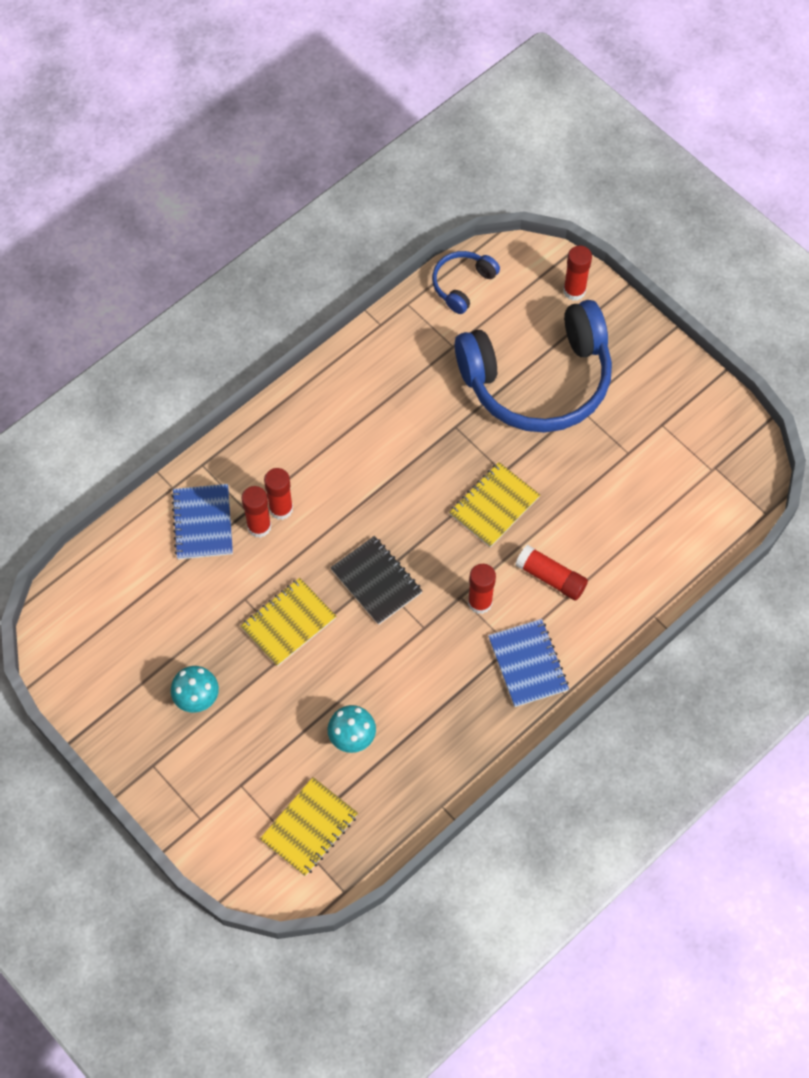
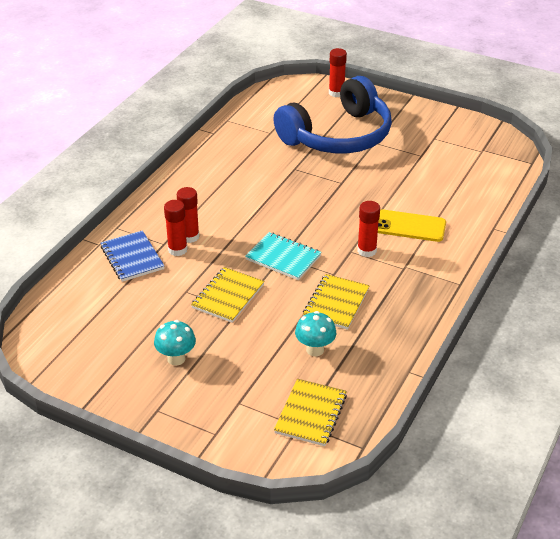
camera: 20 degrees left, 25 degrees down
(376, 581) = (283, 258): black notebook -> turquoise notebook
(462, 284) = (260, 104): blue headphones -> none
(494, 506) = (346, 200): yellow notebook -> yellow notebook (336, 303)
(528, 664) = (422, 274): blue notebook -> none
(551, 578) = (409, 226): red glue stick -> yellow phone

